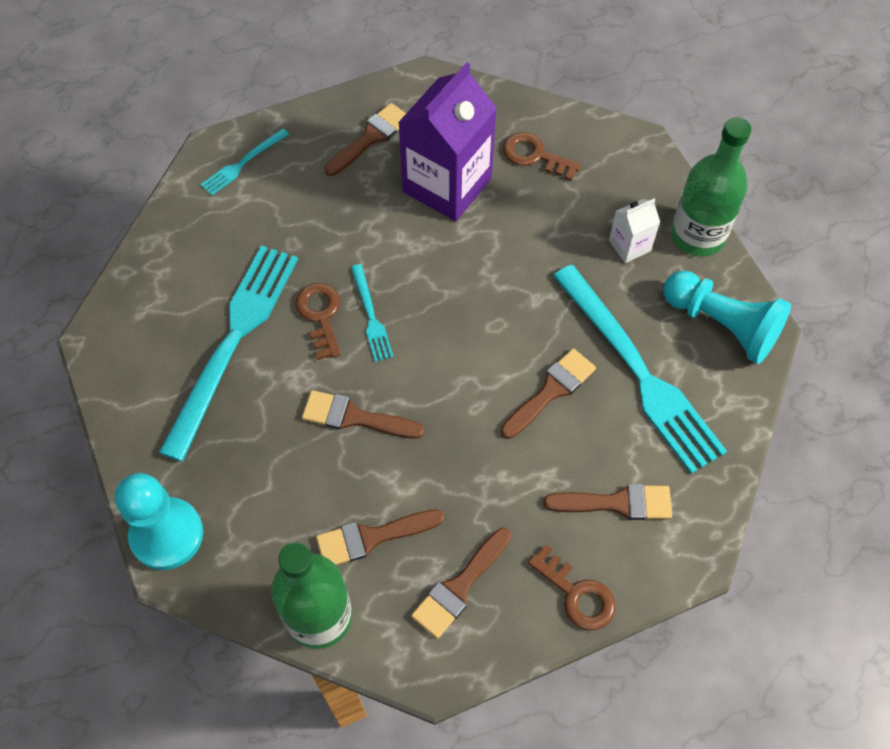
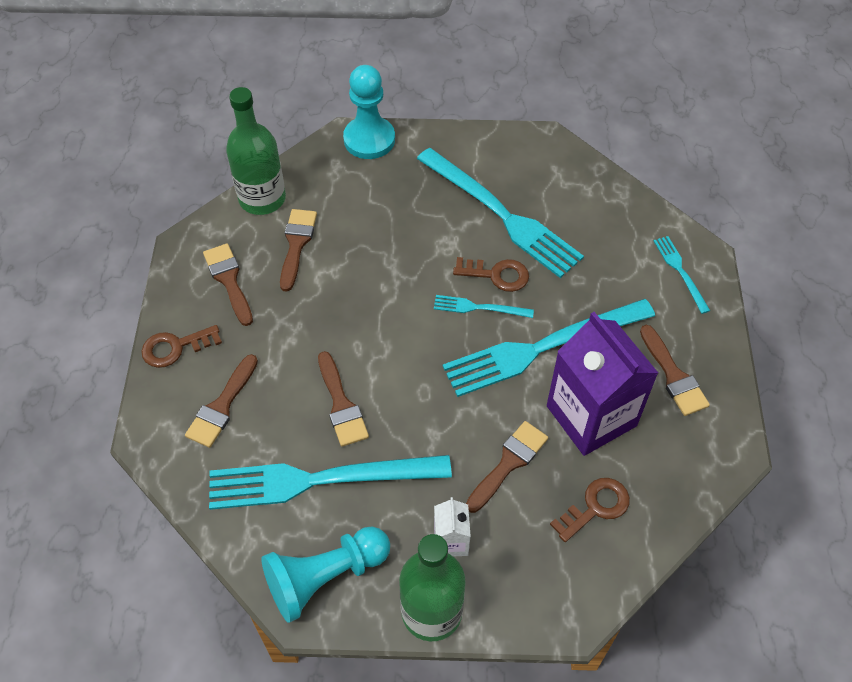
camera: 115 degrees right, 5 degrees down
(355, 417) = (395, 266): brown brush -> brown brush (508, 463)
(392, 246) = (542, 347): none -> turquoise fork

